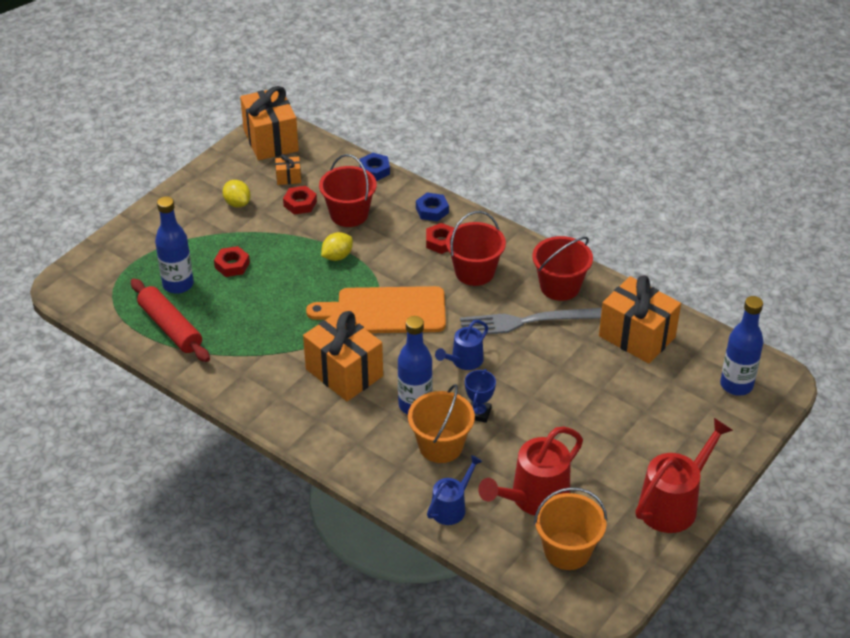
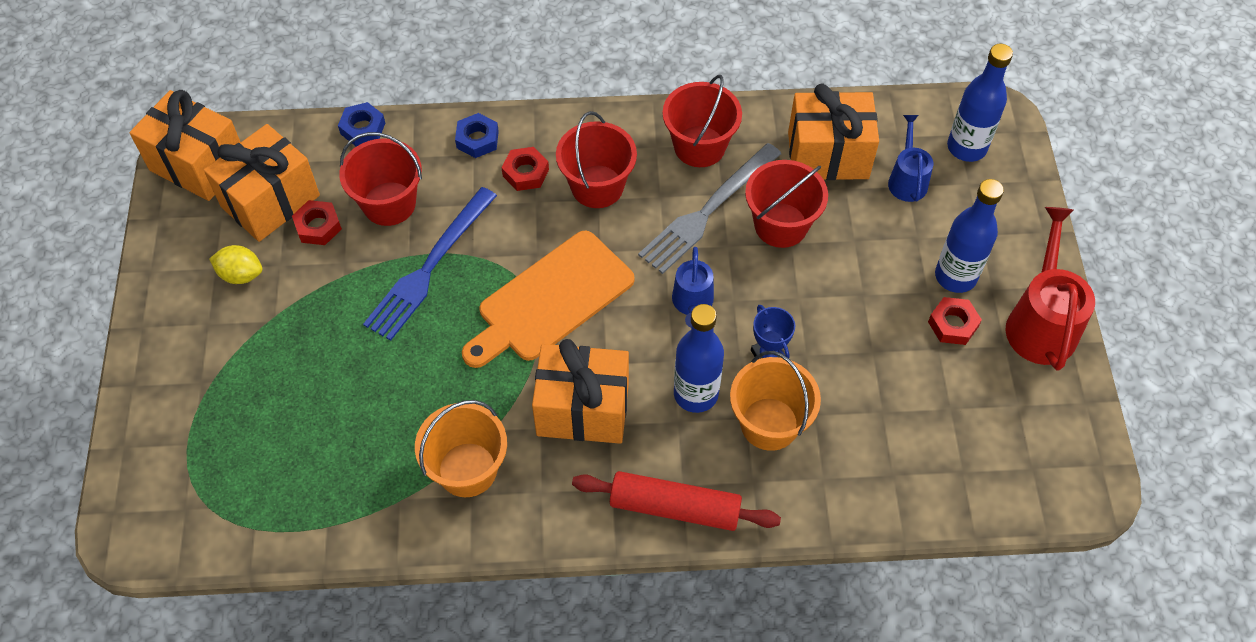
camera: 40 degrees left, 15 degrees up
(170, 328) = (325, 497): red rolling pin -> red rolling pin (675, 508)
(178, 284) = (276, 432): blue bottle -> blue bottle (955, 276)
(232, 265) = (317, 361): red nut -> red nut (953, 324)
(288, 178) = (270, 201): orange gift -> orange gift, size x2.28
(337, 256) = (429, 267): yellow lemon -> blue fork
(451, 507) = (851, 489): blue watering can -> blue watering can (907, 179)
(533, 498) = (916, 416): red watering can -> none
(563, 354) = (781, 225): none -> red bucket
(567, 551) = (1003, 451): orange bucket -> orange bucket (467, 469)

